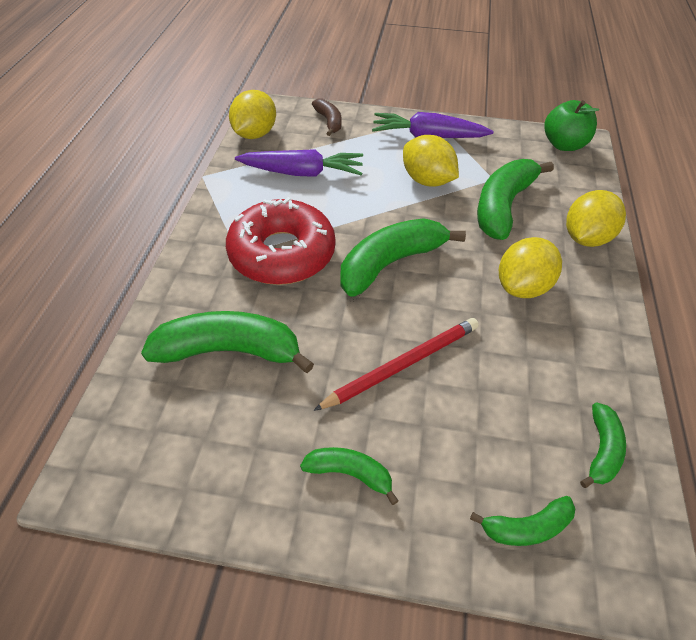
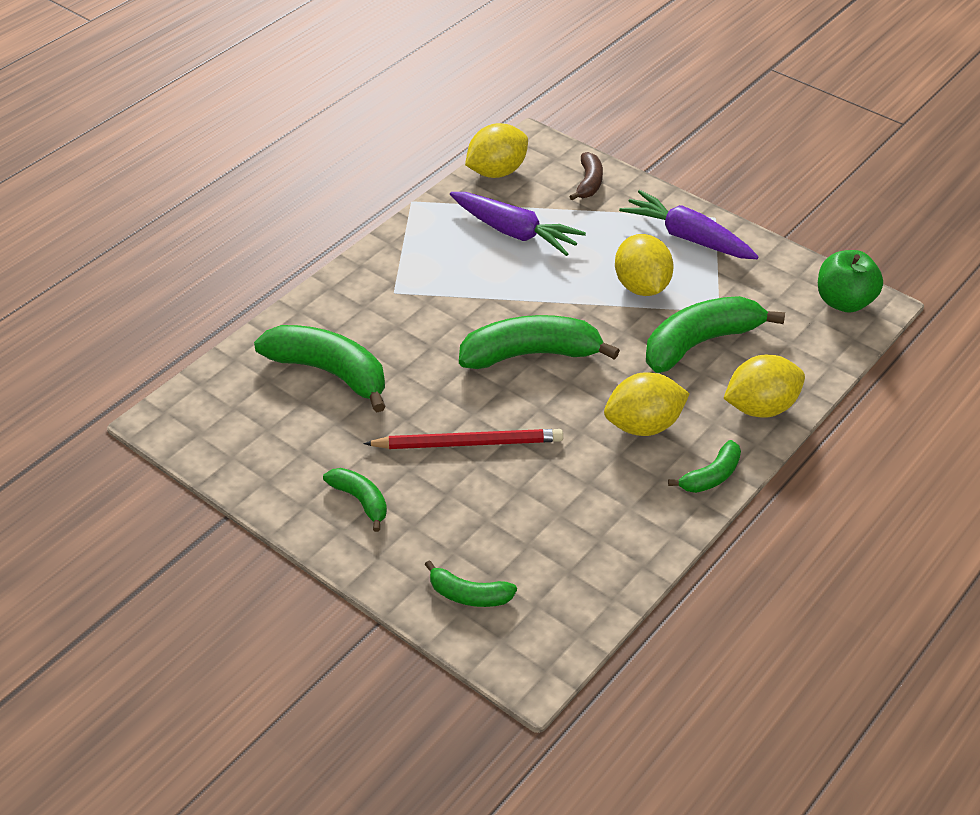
camera: 30 degrees right, 5 degrees down
(282, 253) = (434, 306): red donut -> none
(602, 450) = (584, 577): green banana -> green banana (711, 476)

